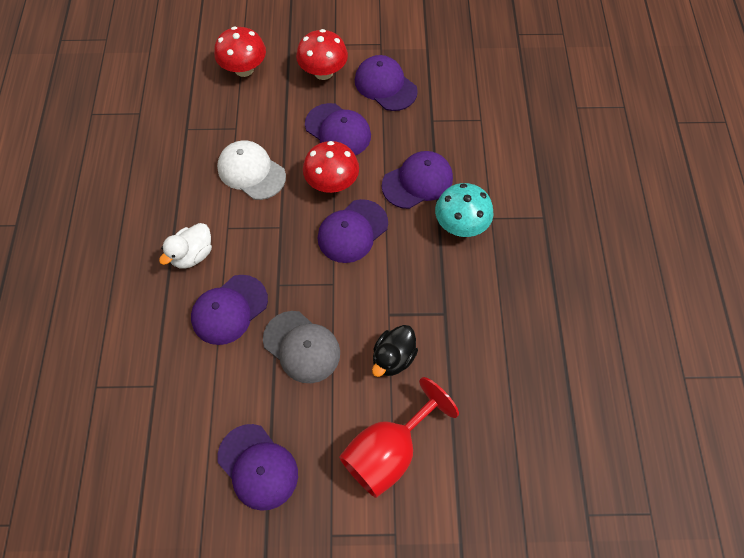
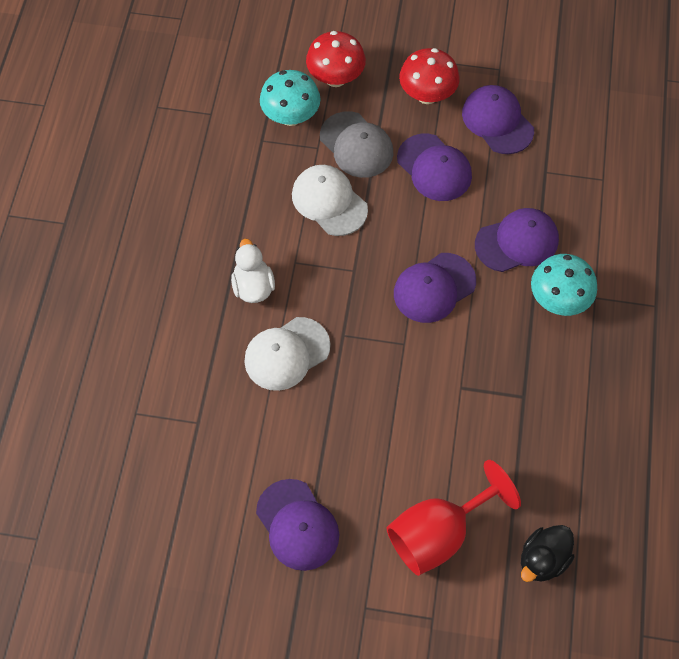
camera: 10 degrees right, 0 degrees up
(192, 255) = (253, 286): white duck -> white duck turned 120 degrees clockwise
(209, 105) = (291, 116): none -> turquoise mushroom
(229, 309) = (286, 354): purple cap -> white cap
(302, 347) = (360, 407): grey cap -> grey cap (356, 145)
(332, 183) = (419, 229): red mushroom -> none
(393, 358) = (458, 435): black duck -> black duck (543, 559)

